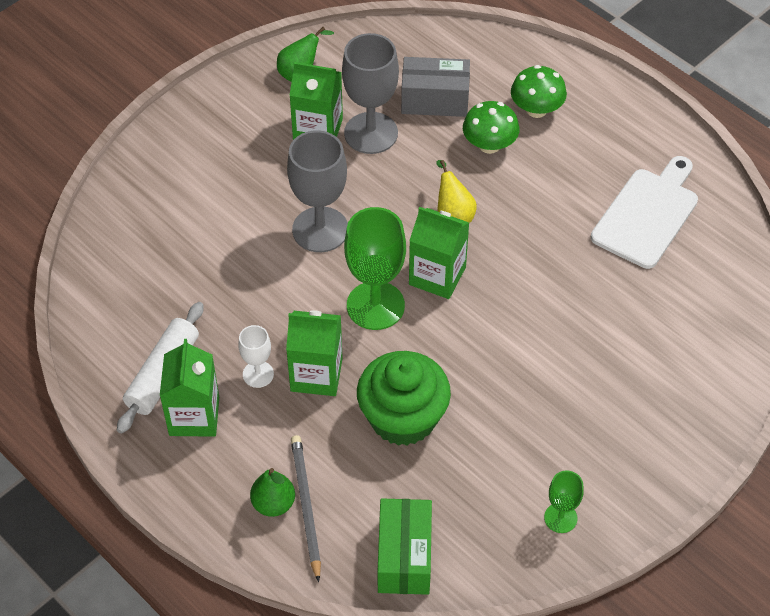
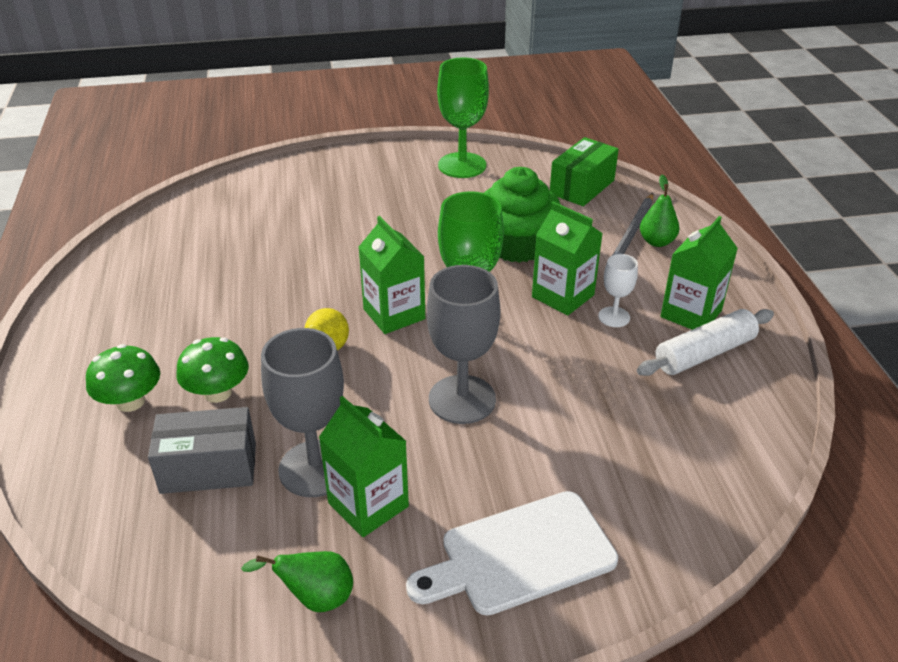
camera: 145 degrees left, 15 degrees down
(435, 100) = (209, 468): grey box -> grey box turned 45 degrees counterclockwise
(560, 518) = (462, 165): green goblet -> green goblet, size x1.93
(647, 214) = (175, 276): white cutting board -> white cutting board (520, 554)

